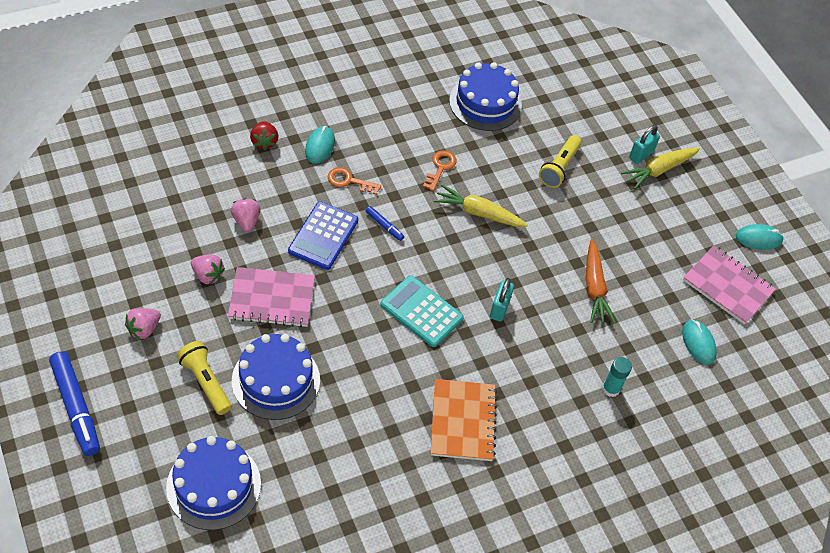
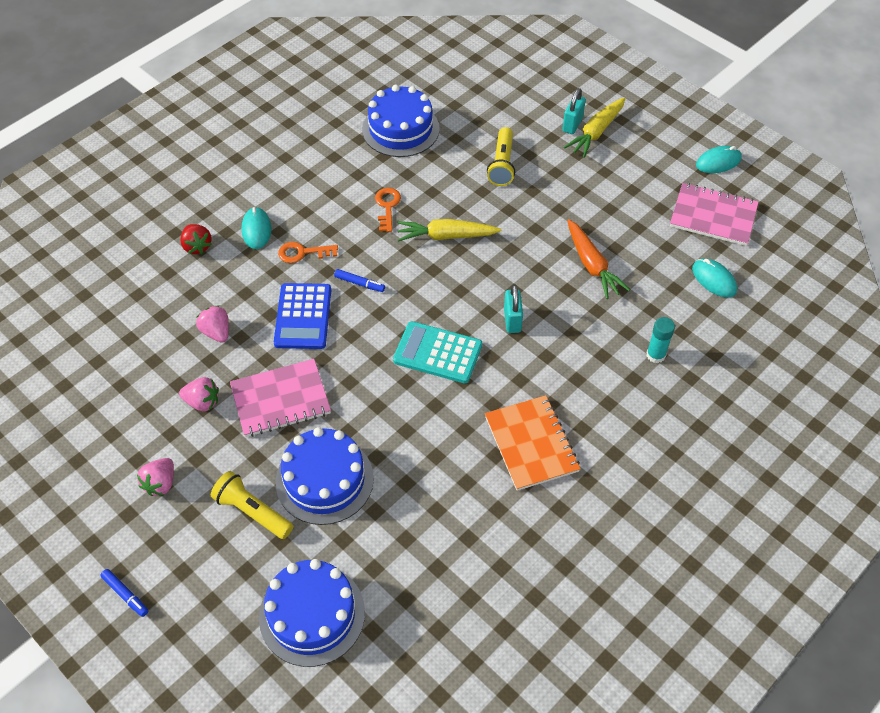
camera: 15 degrees left, 0 degrees up
(76, 407) = (125, 594): blue marker -> blue marker, size x0.48

